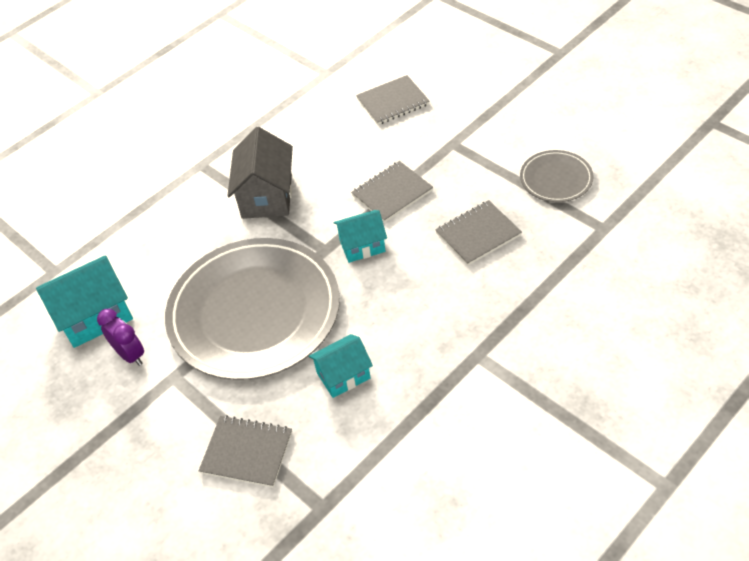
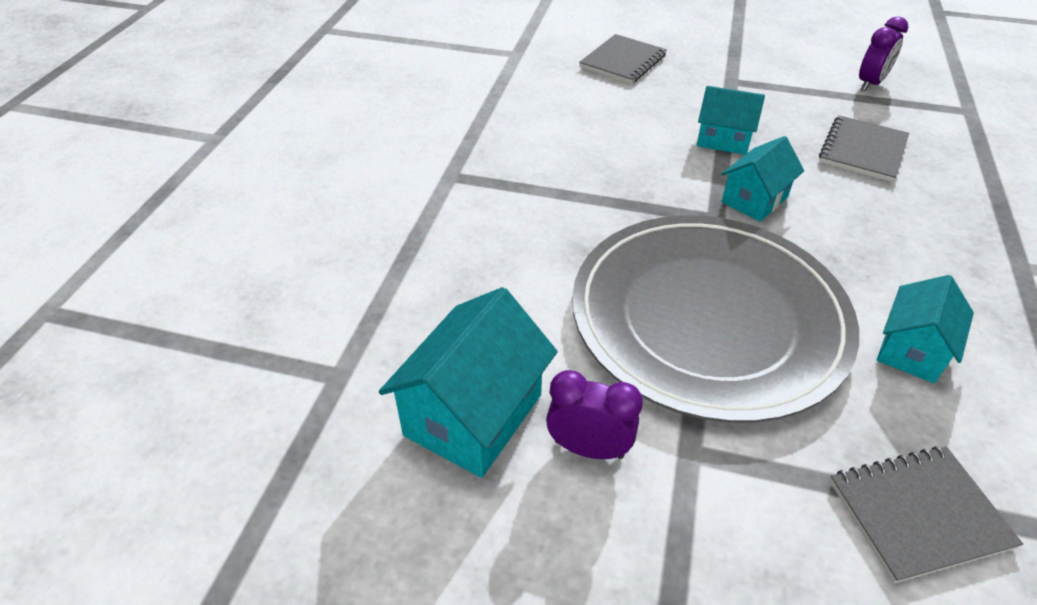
camera: 35 degrees left, 5 degrees down
(267, 196) = (577, 184): grey house -> none
(392, 193) = (723, 140): grey notebook -> turquoise house
(556, 178) = (870, 83): grey plate -> purple clock

